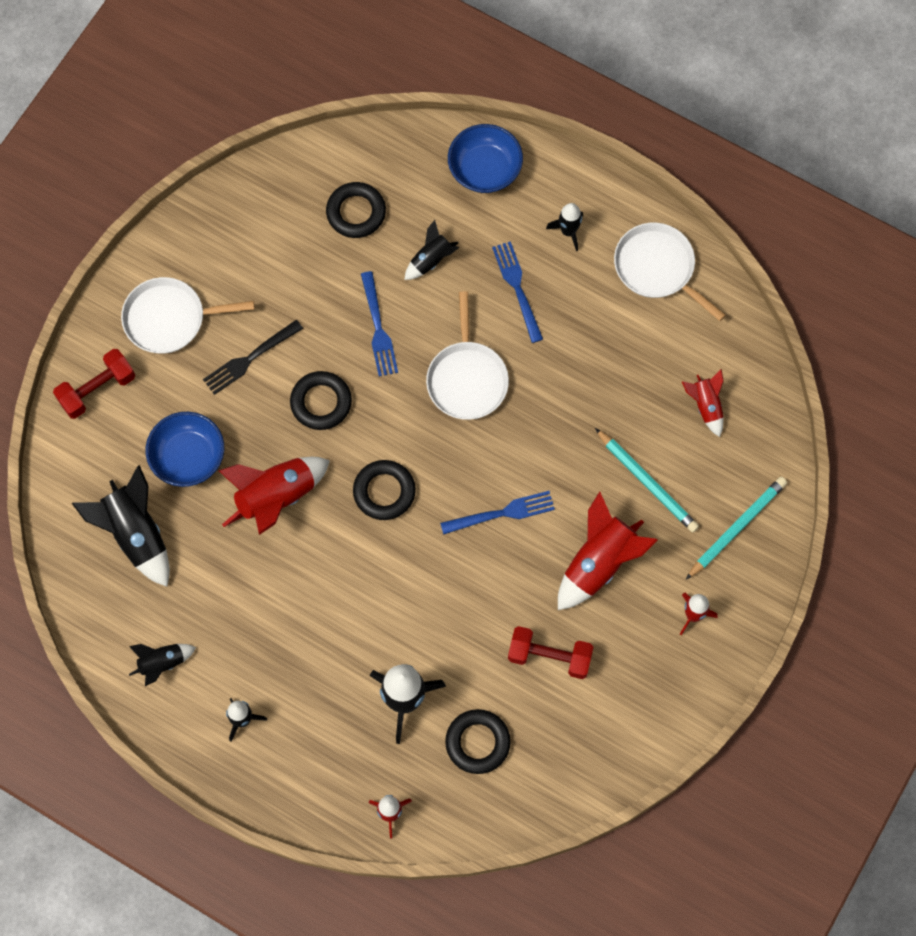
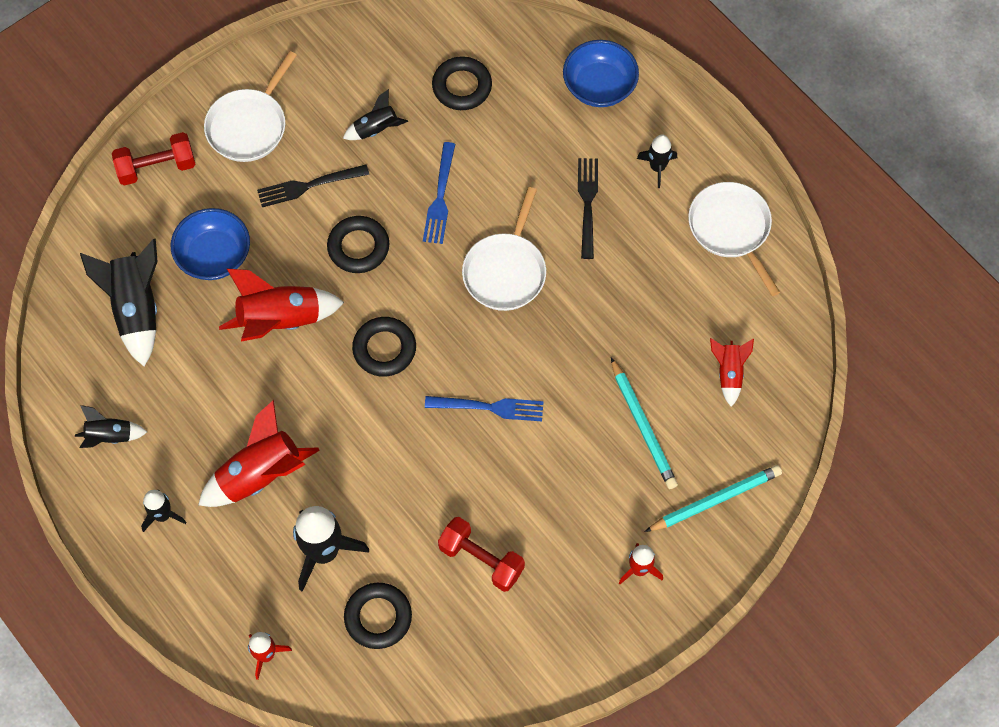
camera: 20 degrees right, 5 degrees down
(169, 319) = (249, 126): white pan -> white pan turned 75 degrees counterclockwise
(431, 260) = (515, 152): black rocket -> black rocket (376, 129)
(517, 288) = (587, 204): blue fork -> black fork
(599, 563) = (565, 487): red rocket -> red rocket (260, 475)

